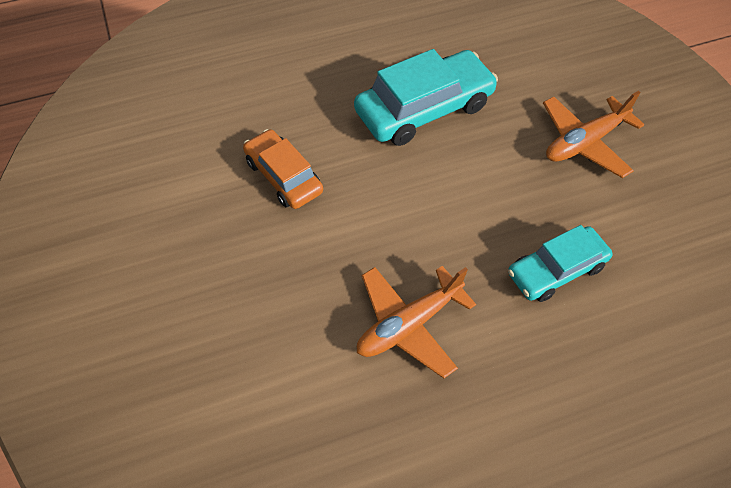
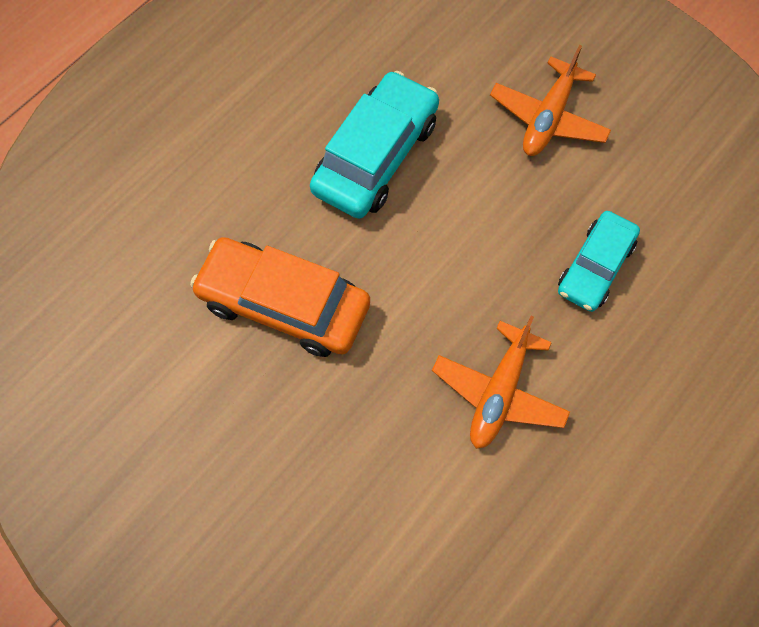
camera: 30 degrees left, 10 degrees up
(283, 176) = (284, 304): orange car -> orange car, size x1.57

